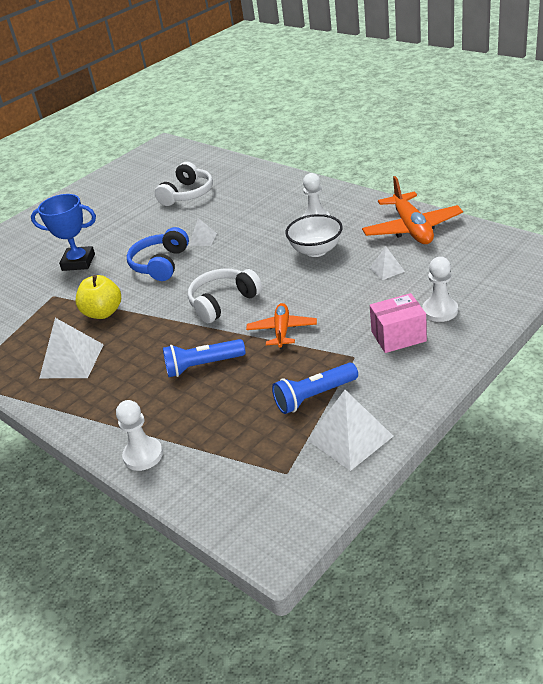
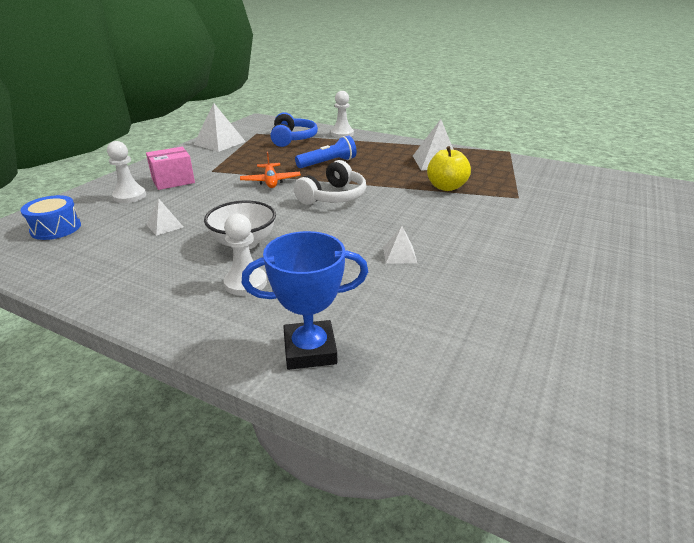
camera: 160 degrees right, 5 degrees down
(78, 262) = (537, 226): blue trophy -> blue trophy (310, 350)
(160, 264) = (429, 226): blue headphones -> blue headphones (292, 139)
(187, 194) = (492, 335): white headphones -> none
(314, 396) = (241, 154): blue flashlight -> none
(412, 228) = (113, 272): orange plane -> none
(489, 269) = (56, 228): none -> blue drum

